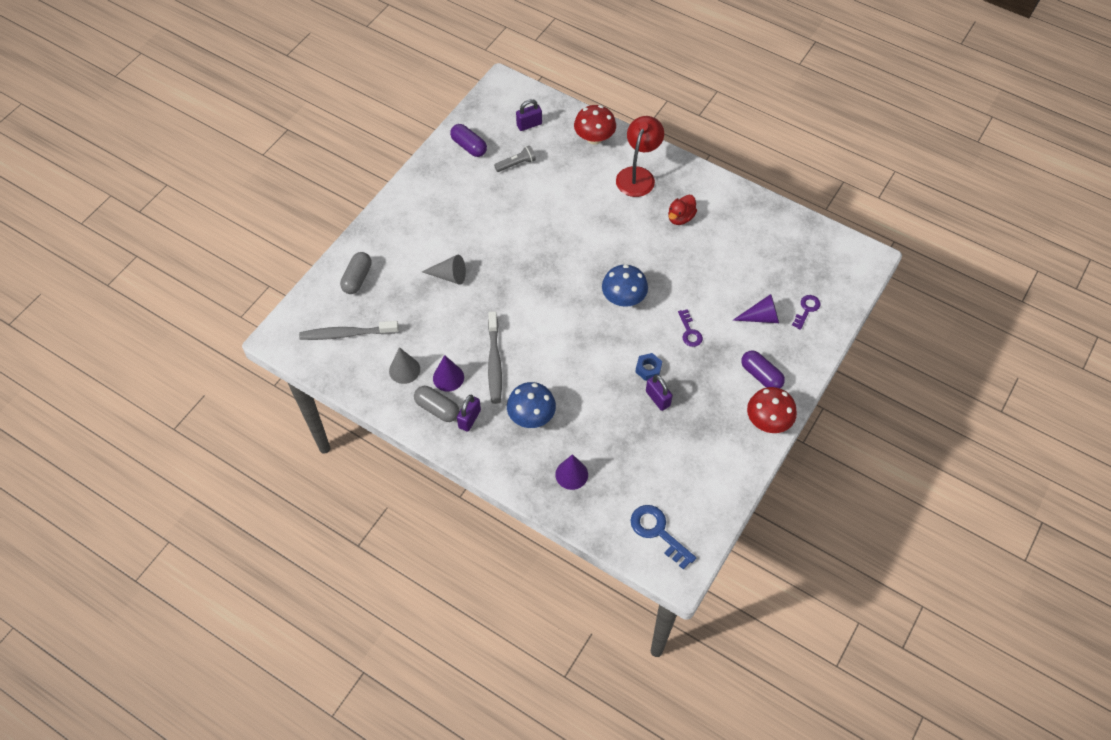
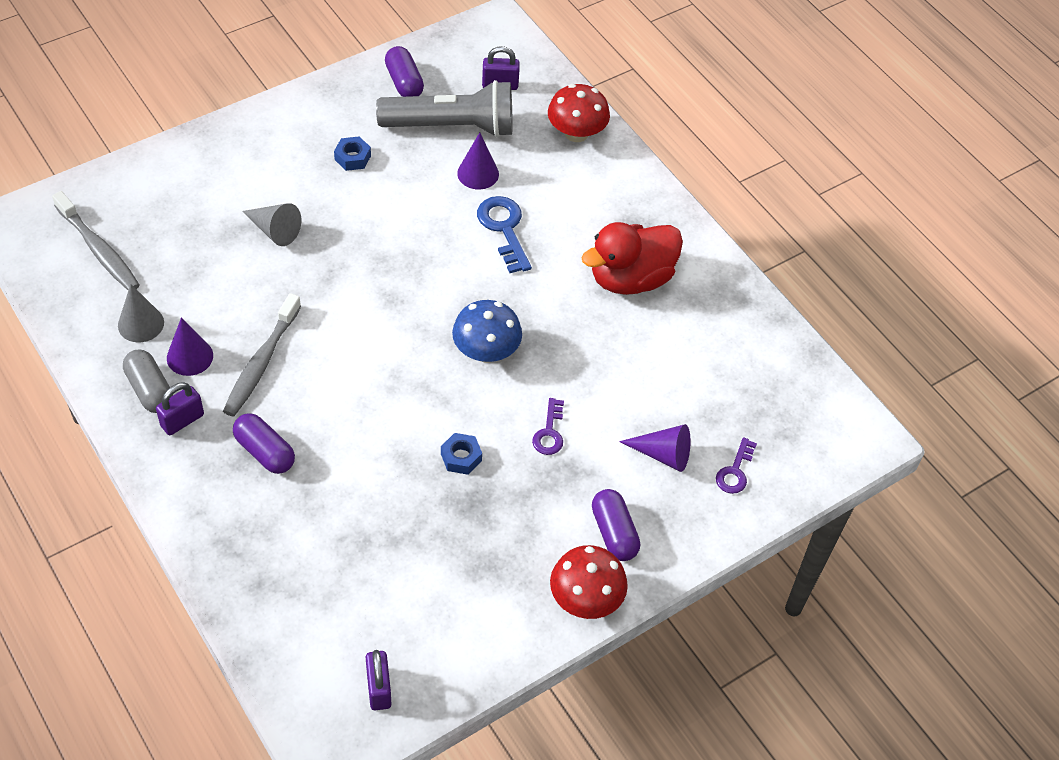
camera: 20 degrees right, 5 degrees down
(346, 334) = (99, 249): grey toothbrush -> grey toothbrush turned 150 degrees counterclockwise
(357, 278) = (157, 188): grey capsule -> none
(468, 209) = (352, 158): none -> blue nut
(516, 164) = (452, 127): grey flashlight -> grey flashlight, size x2.25
(531, 416) = (265, 451): blue mushroom -> purple capsule
(571, 474) = (268, 551): purple cone -> purple cone (478, 173)
(638, 175) = (606, 202): red lamp -> none
(657, 398) = (449, 502): purple padlock -> purple padlock (379, 688)
(658, 532) = (336, 681): blue key -> blue key (504, 229)
(680, 218) = (630, 278): red duck -> red duck, size x1.82
(806, 309) = (735, 471): purple key -> purple key turned 150 degrees clockwise

